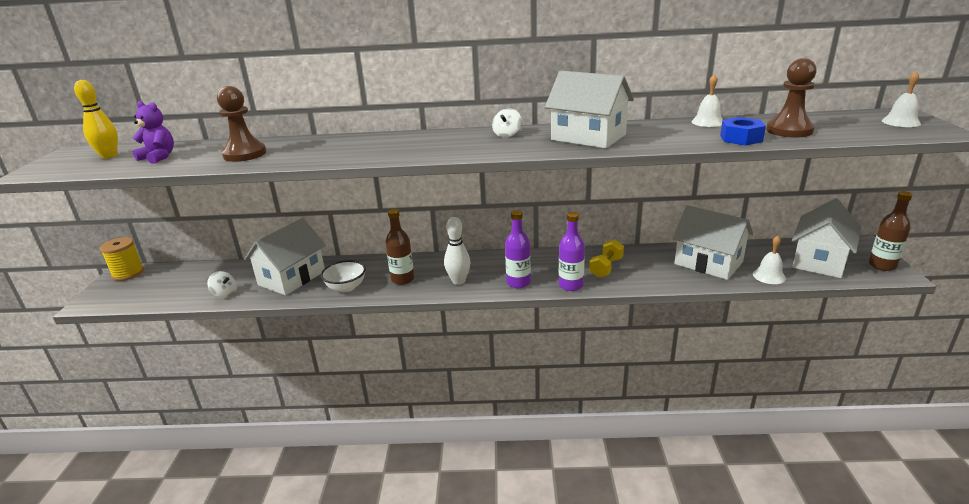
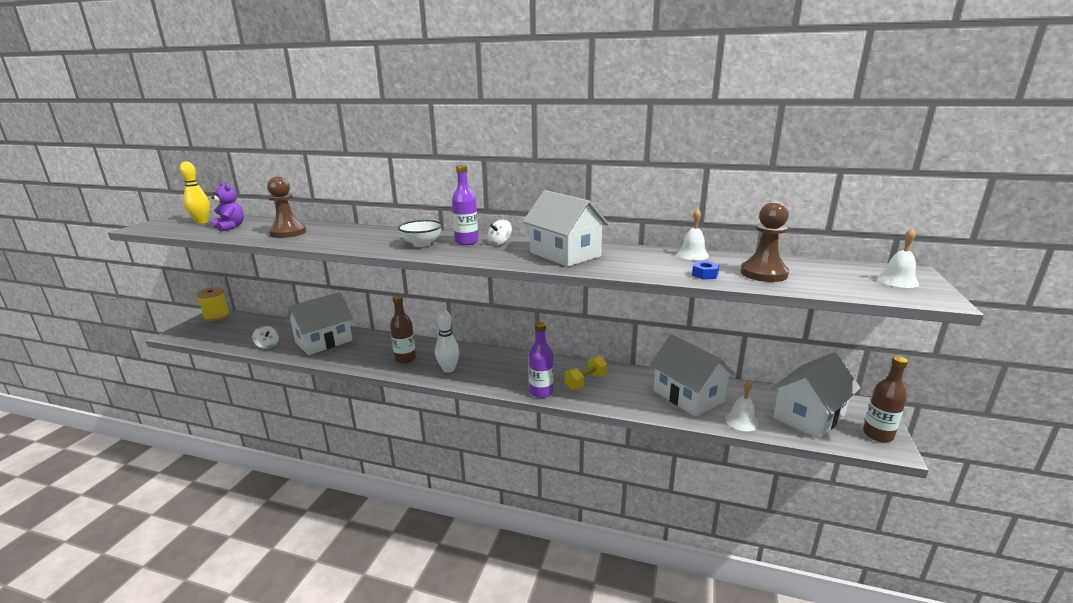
camera: 15 degrees right, 5 degrees down
(346, 287) = (357, 357): white bowl -> white bowl (422, 244)
(518, 283) = (497, 380): purple bottle -> purple bottle (466, 242)
(741, 138) = (705, 275): blue nut -> blue nut, size x0.63

